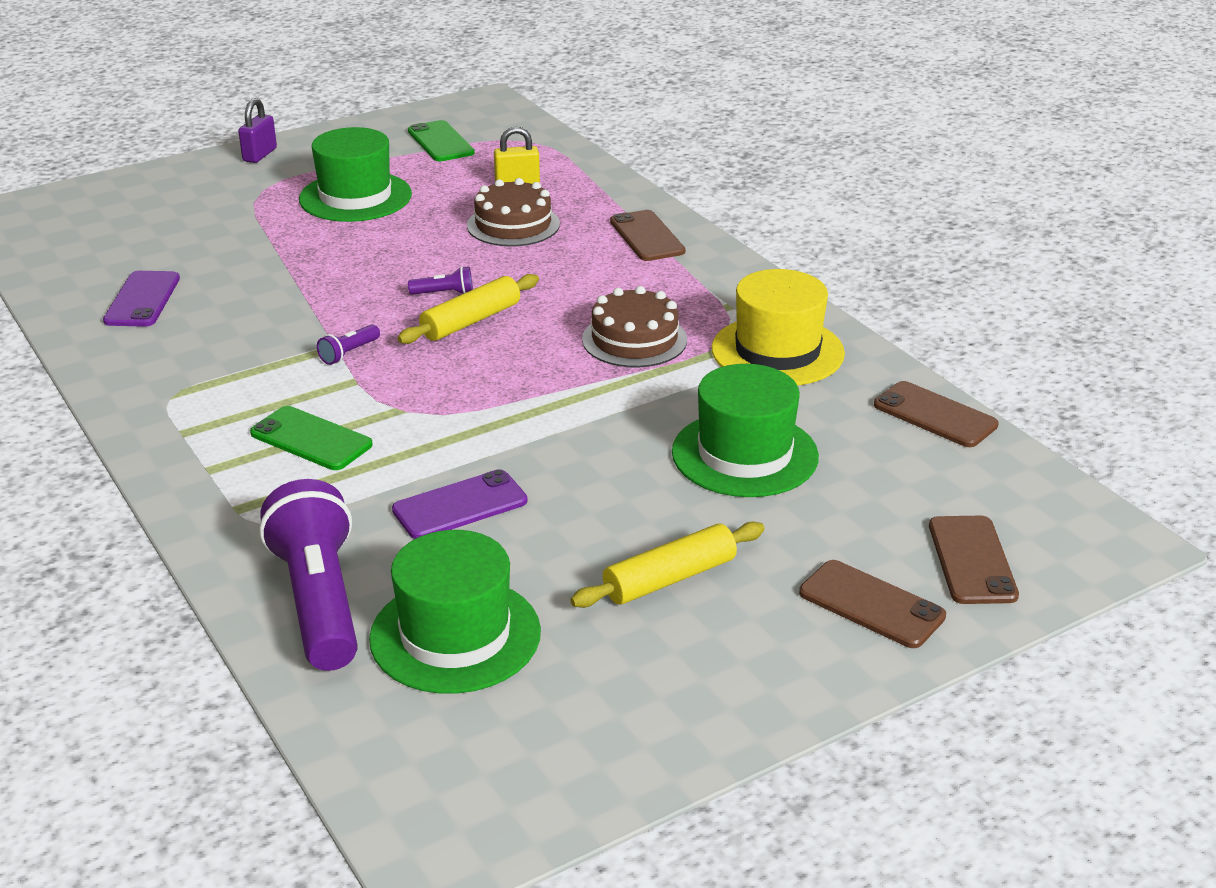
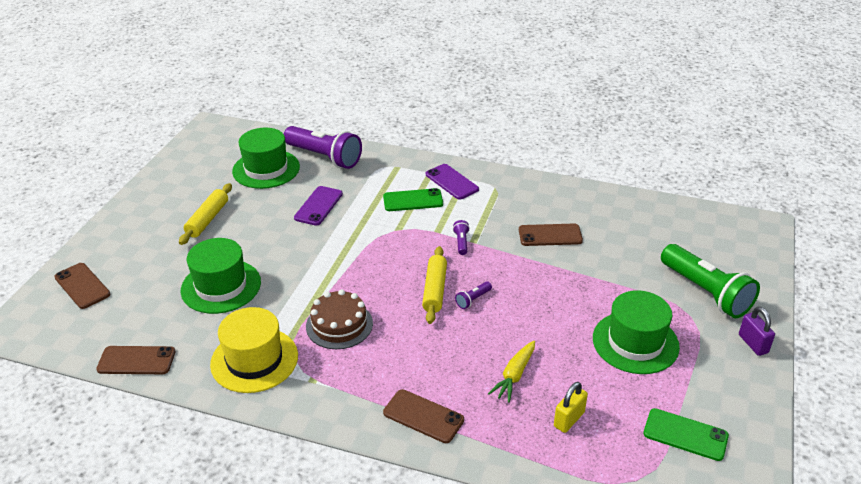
camera: 140 degrees right, 5 degrees up
(142, 300) = (595, 218): purple phone -> purple phone (451, 182)
(206, 196) = (706, 292): none -> green flashlight
(513, 225) = (514, 375): brown cake -> yellow carrot
(871, 604) = (118, 247): brown phone -> brown phone (550, 235)

